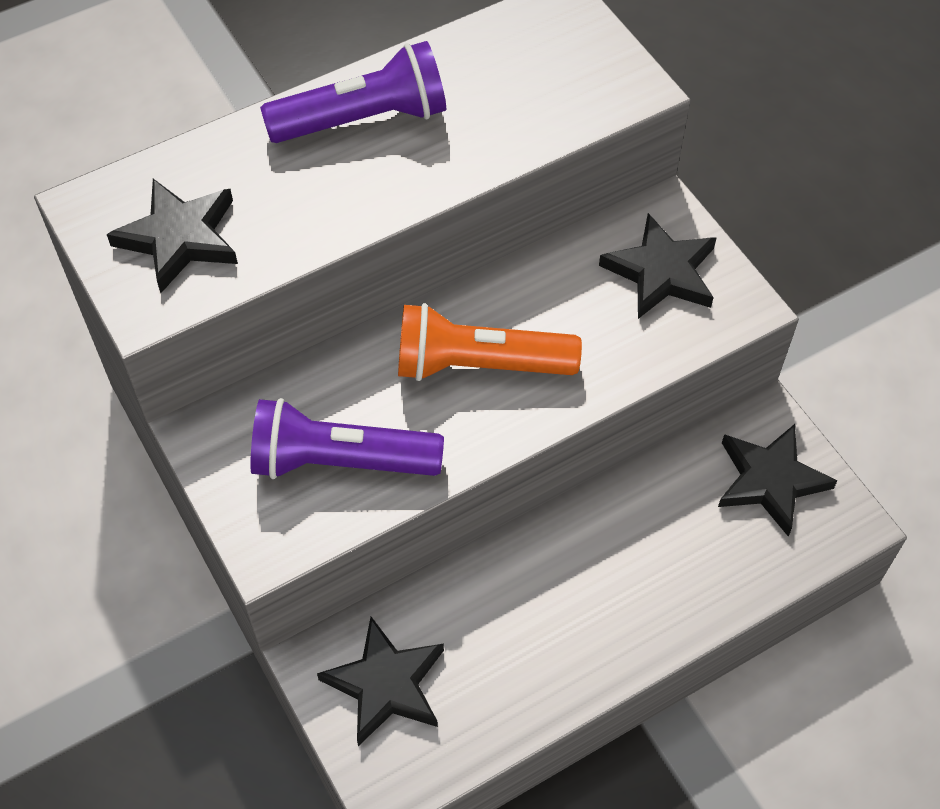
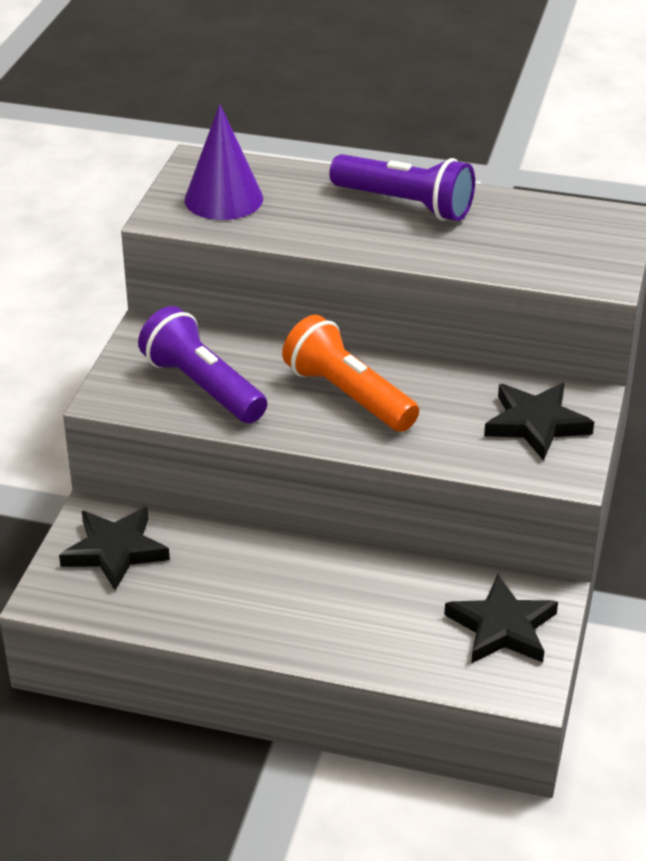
camera: 45 degrees right, 20 degrees down
(180, 238) = (223, 199): black star -> purple cone

